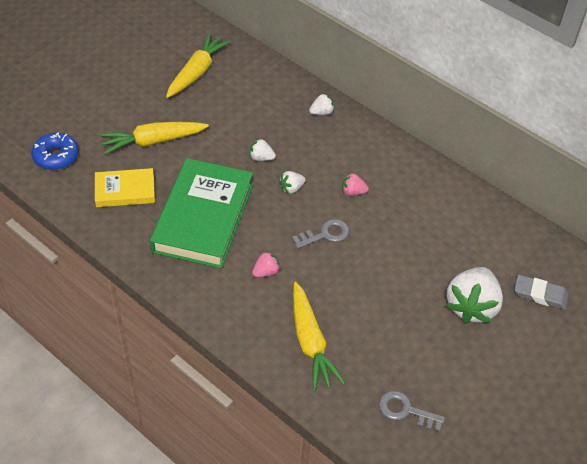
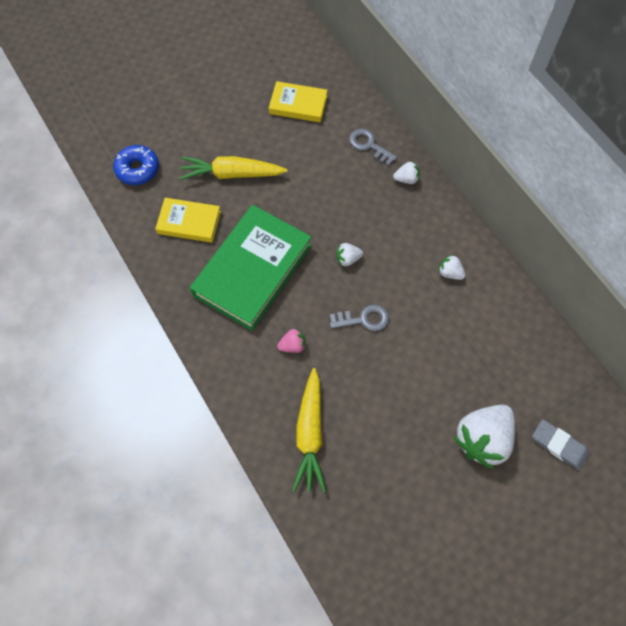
camera: 20 degrees right, 15 degrees up
(197, 72) = (298, 105): yellow carrot -> yellow book
(261, 158) = (329, 217): white strawberry -> white strawberry (450, 273)
(353, 192) = (407, 278): pink strawberry -> none
(405, 410) = (376, 534): grey key -> grey key (369, 145)

